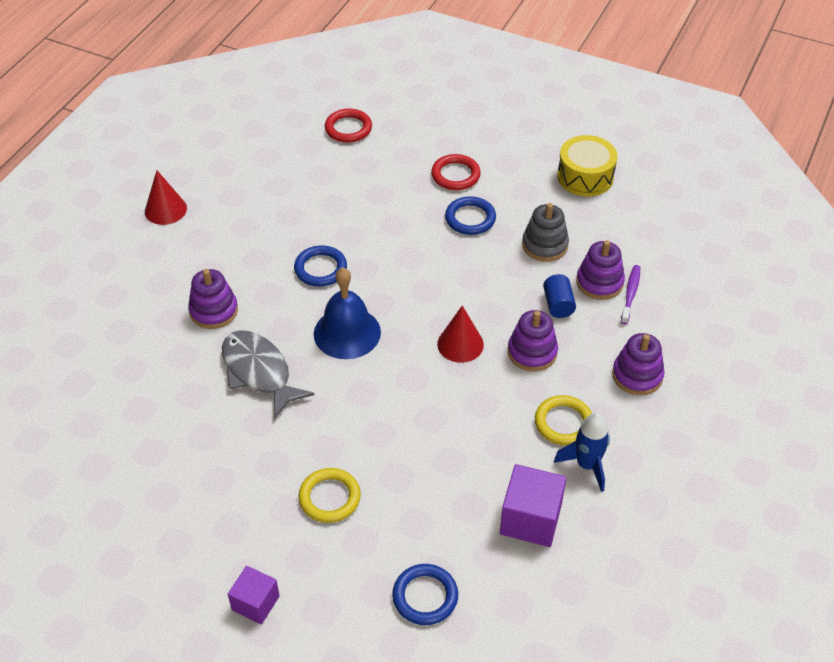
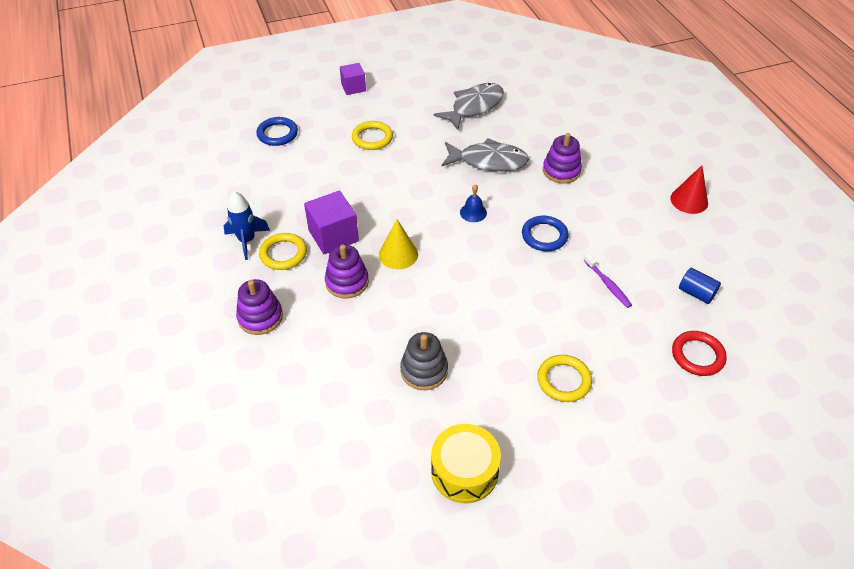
camera: 135 degrees right, 0 degrees up
(173, 450) = (474, 107): none -> grey fish
(347, 333) = (473, 212): blue bell -> blue bell, size x0.49
(455, 175) = (564, 380): red ring -> yellow ring
(460, 344) = (398, 254): red cone -> yellow cone
(470, 218) = (503, 349): blue ring -> none
(530, 519) = (255, 195): purple cube -> purple cube (333, 235)
(558, 305) = (364, 328): blue cylinder -> blue cylinder (696, 293)
(599, 282) = (351, 370): purple stacking toy -> none
(630, 294) = (318, 378): purple toothbrush -> purple toothbrush (607, 284)

